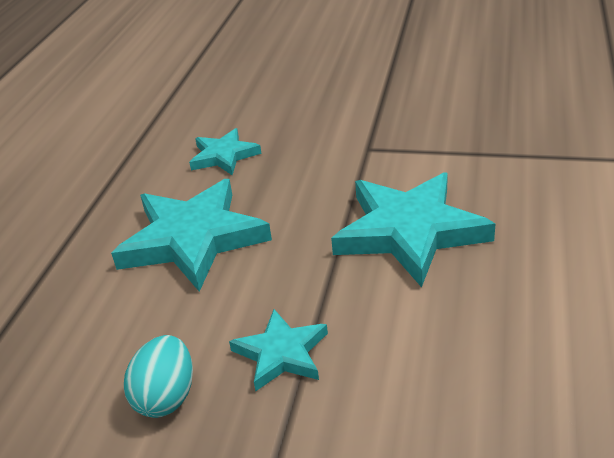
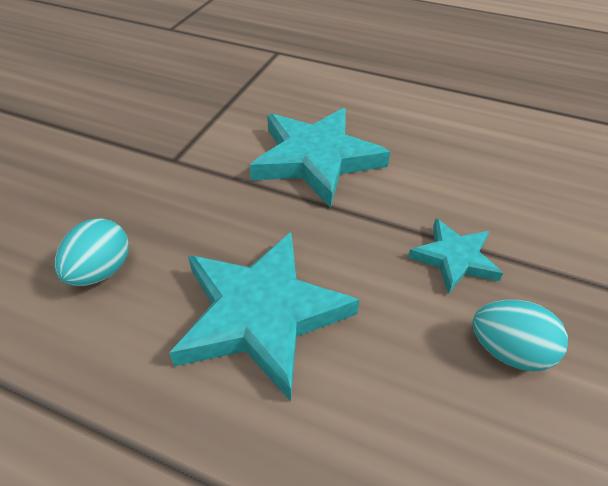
camera: 85 degrees left, 10 degrees up
(224, 156) = (101, 271): turquoise star -> turquoise egg

